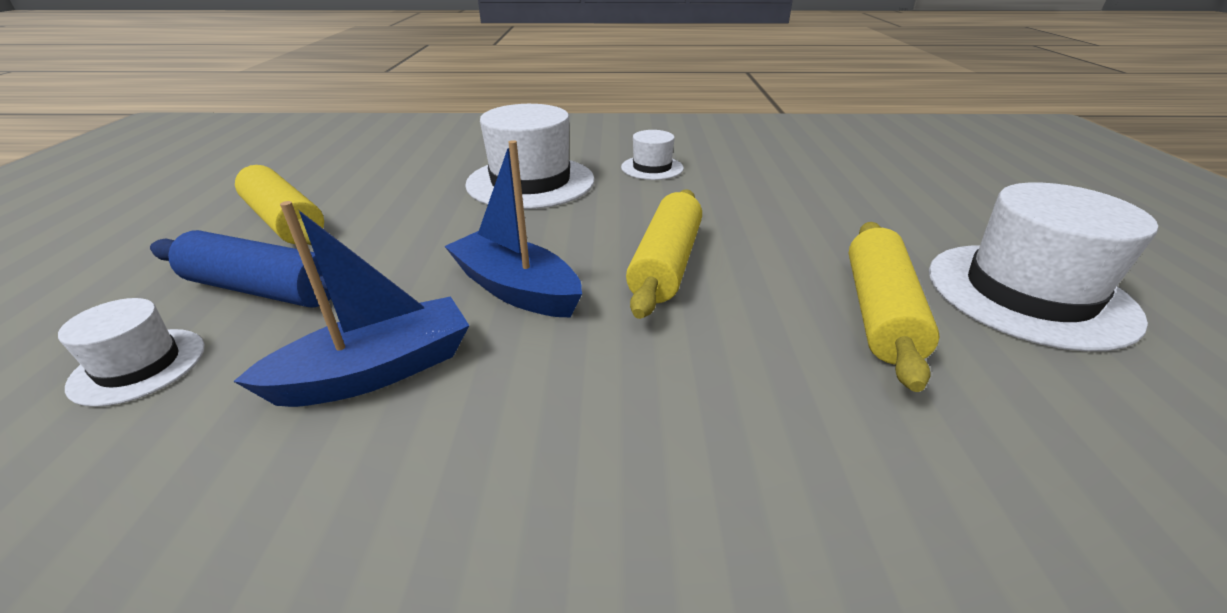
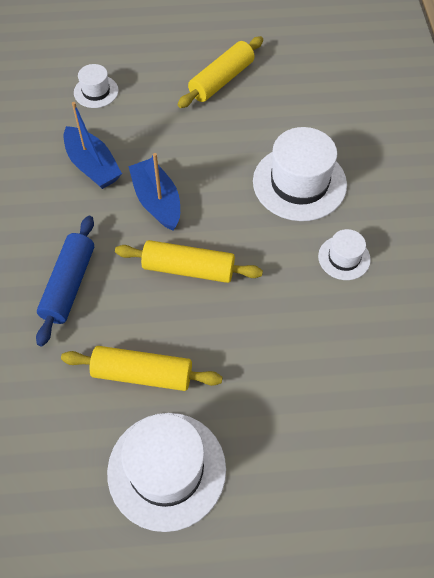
camera: 85 degrees right, 25 degrees up
(264, 289) = (151, 103): blue rolling pin -> blue rolling pin (69, 285)
(516, 289) = (157, 201): blue boat -> blue boat turned 60 degrees counterclockwise

